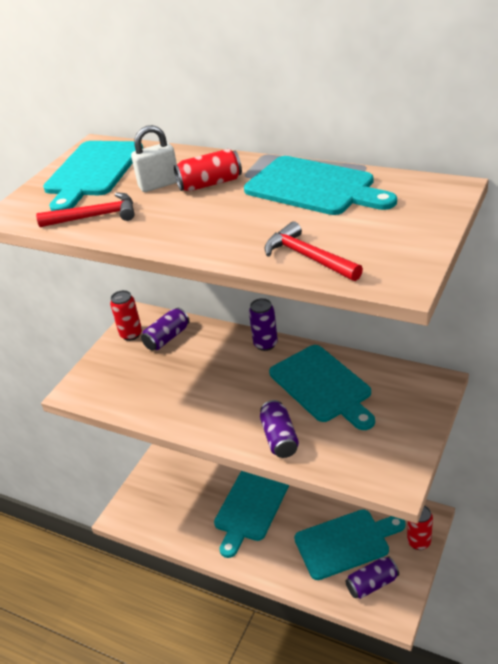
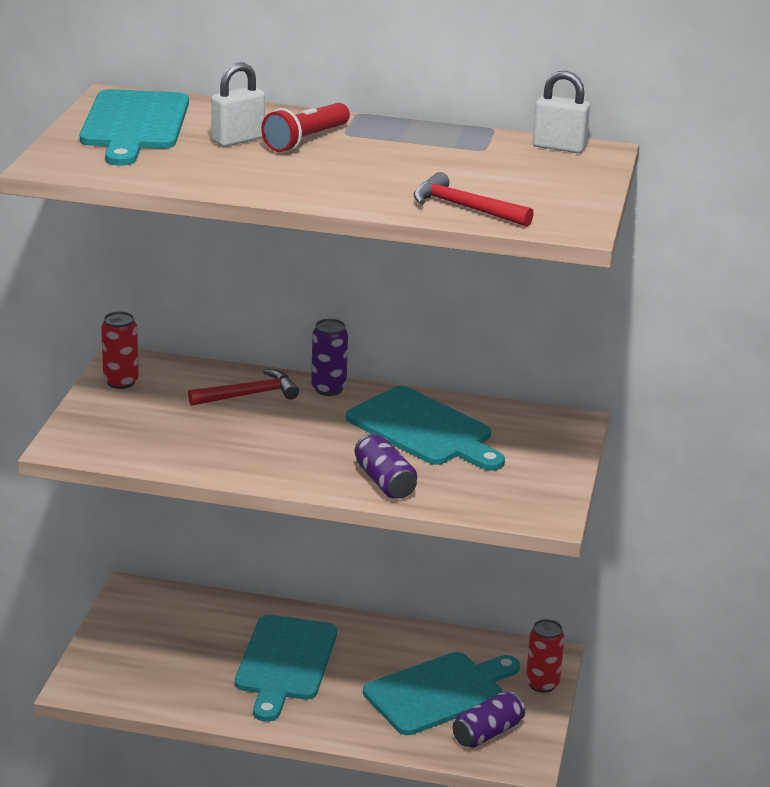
camera: 20 degrees left, 10 degrees down
(95, 216) = (173, 169): red hammer -> red hammer (249, 395)
(167, 338) = (179, 385): purple can -> none
(210, 184) = (305, 140): red can -> red flashlight
(314, 187) = (440, 147): turquoise cutting board -> none
(415, 185) = (559, 147): none -> white padlock

